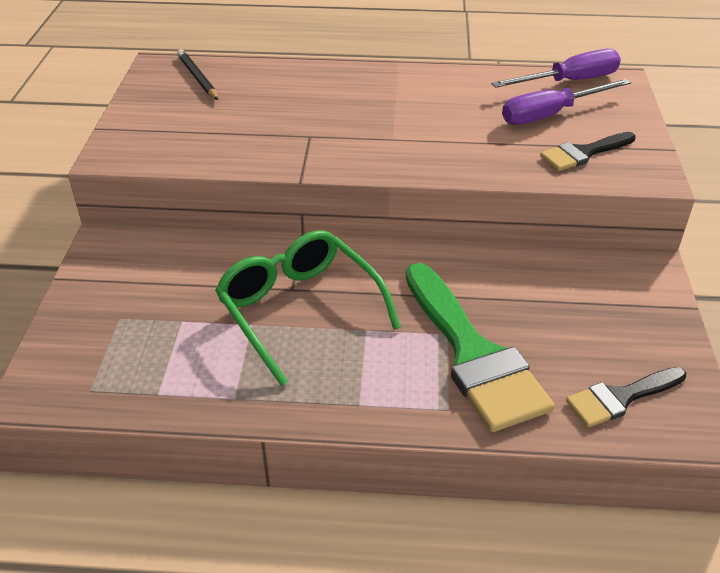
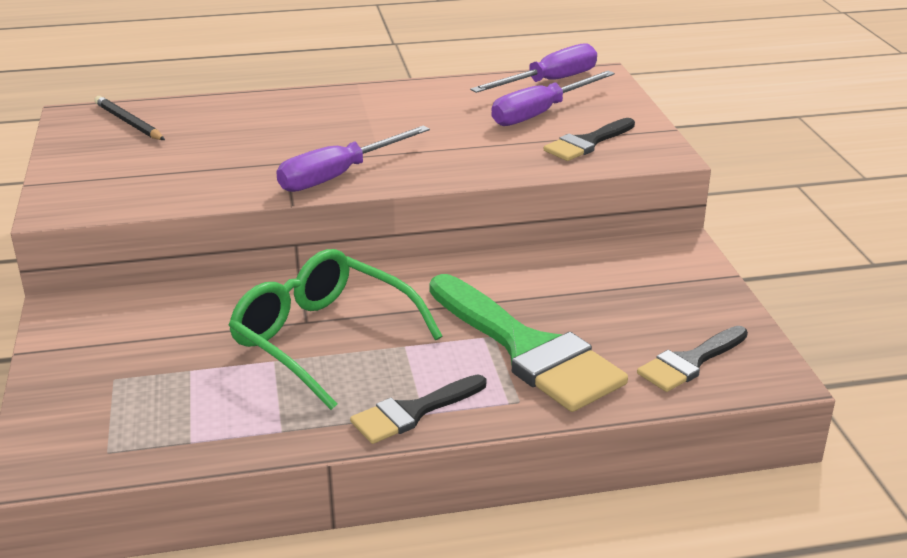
camera: 15 degrees left, 10 degrees down
(350, 156) = (339, 175): none -> purple screwdriver
(351, 402) = (413, 412): none -> black brush

